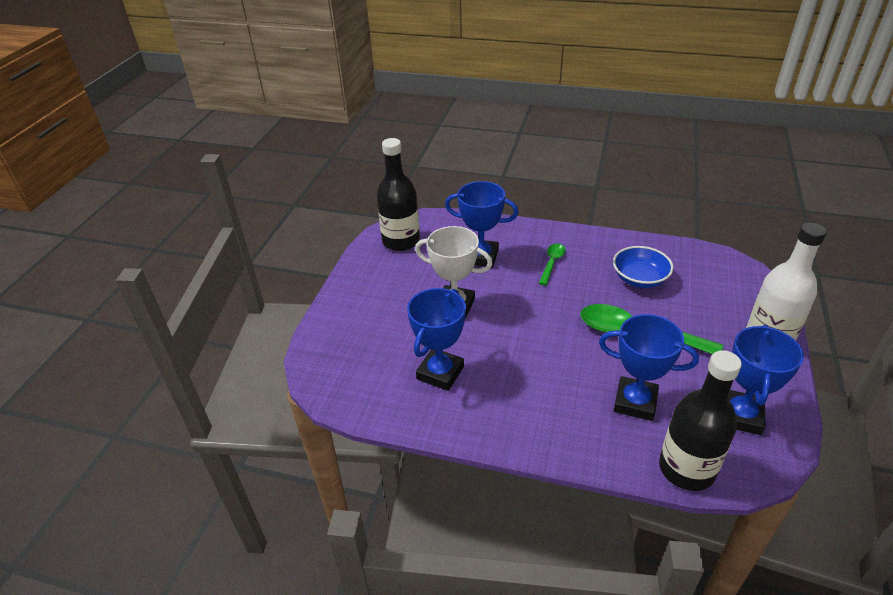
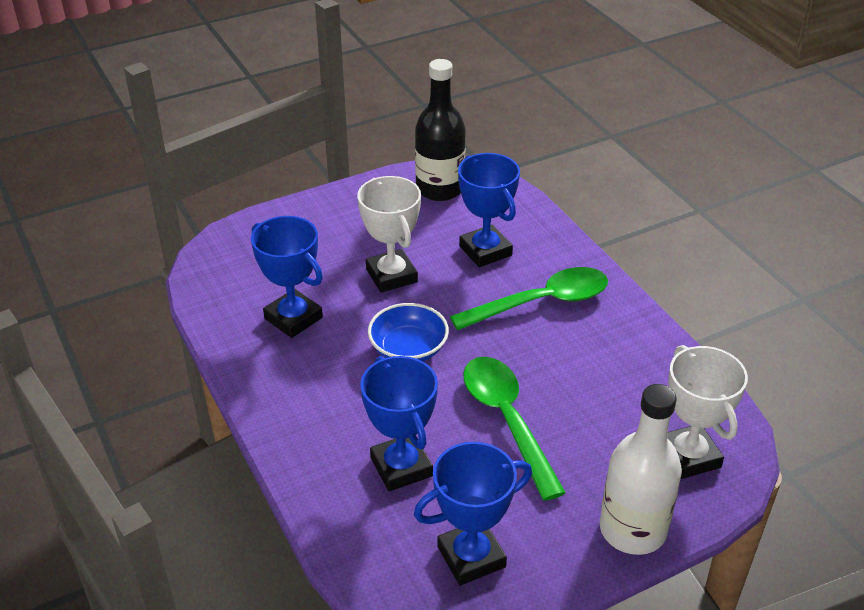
camera: 45 degrees right, 0 degrees up
(440, 373) = (293, 318): blue trophy -> blue trophy turned 60 degrees clockwise
(552, 263) = (541, 303): green spoon -> green spoon, size x1.93
(639, 278) = (602, 379): blue bowl -> blue bowl (408, 349)
(686, 469) = (349, 546): black bottle -> none
(729, 285) = (688, 456): none -> white trophy

